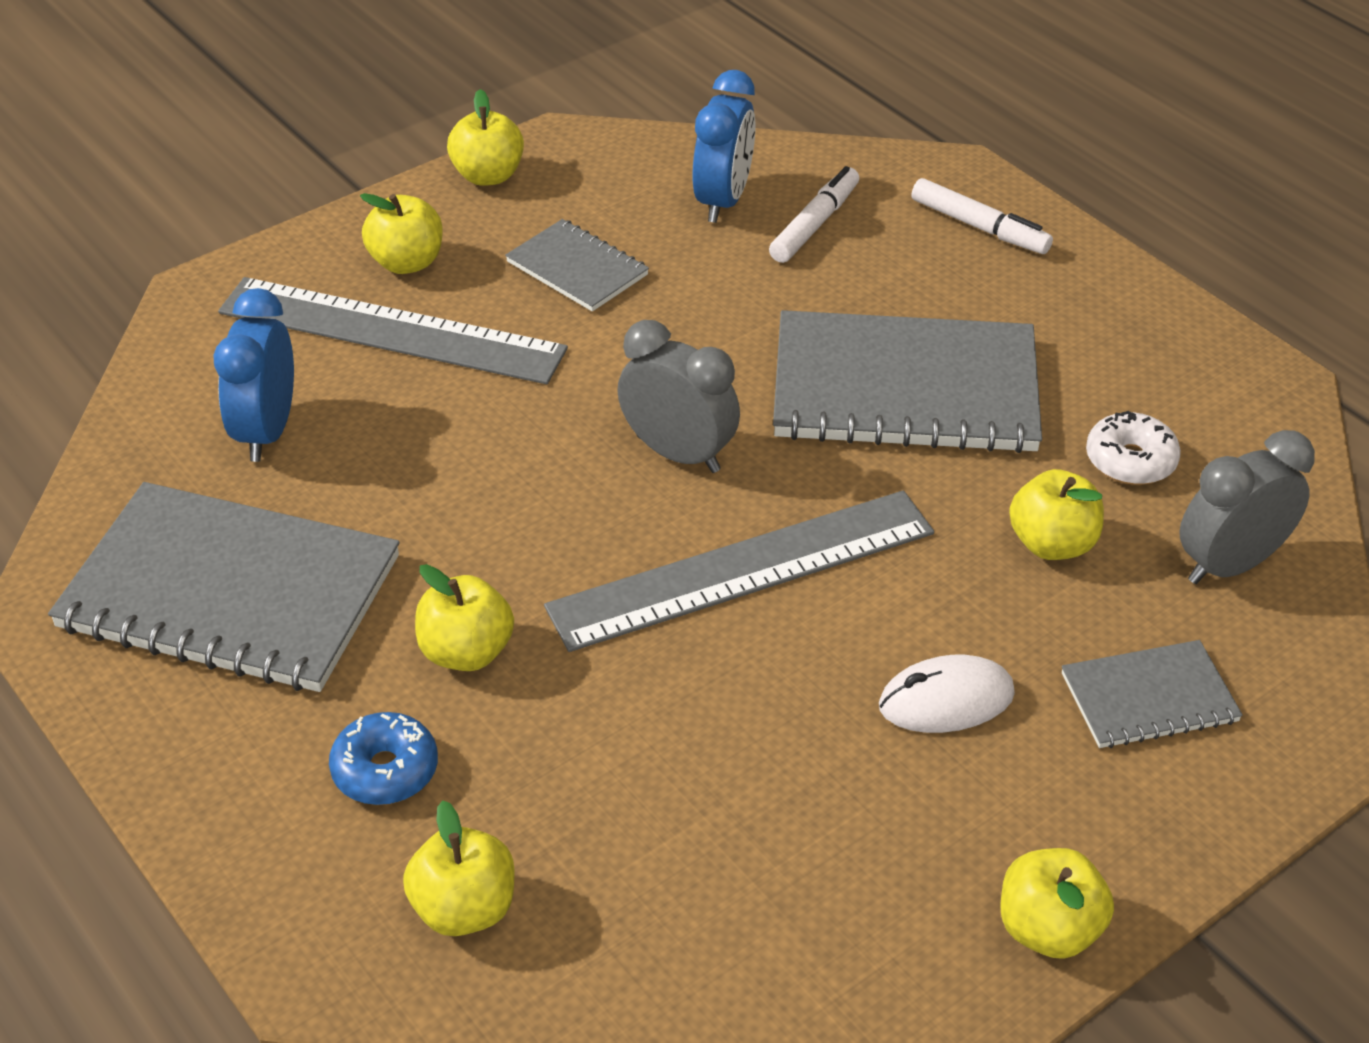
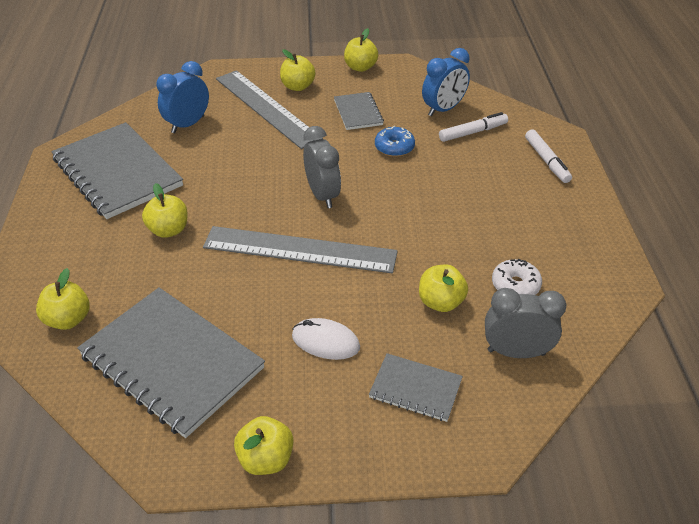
camera: 35 degrees right, 0 degrees up
(385, 770) = (98, 257): blue donut -> blue donut (394, 147)
(905, 388) = (443, 211): grey notebook -> grey notebook (172, 362)

